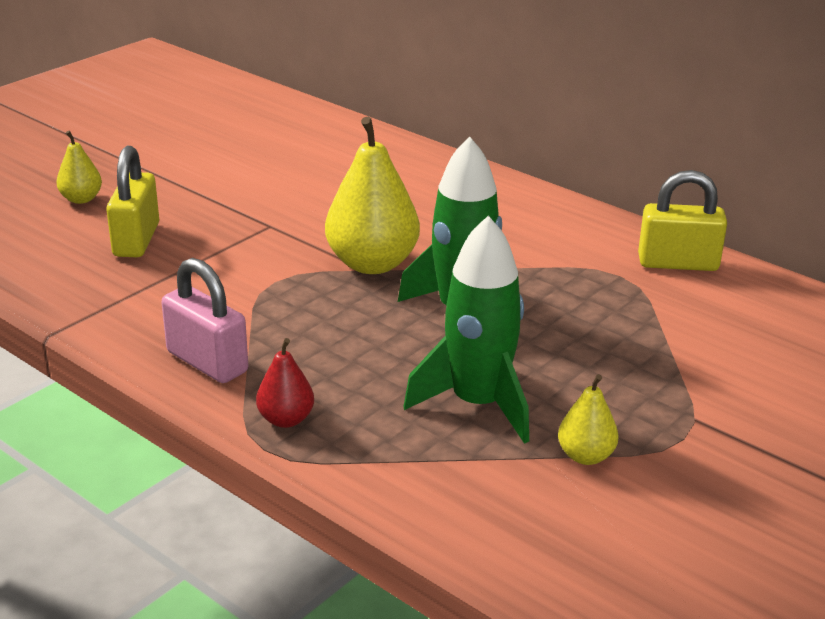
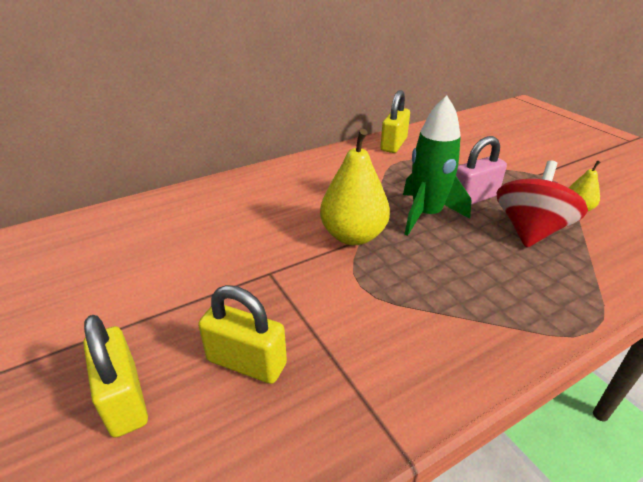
camera: 70 degrees left, 5 degrees up
(81, 199) = (124, 399): yellow pear -> yellow padlock
(207, 362) = (476, 343): pink padlock -> pink padlock (473, 198)
(286, 419) = (555, 312): red pear -> none
(478, 404) = (530, 230): green rocket -> red spinning top

